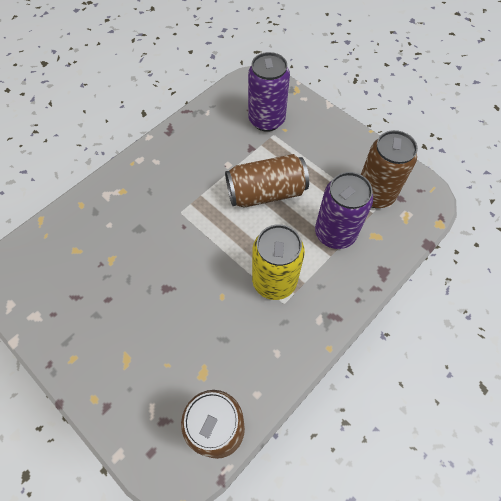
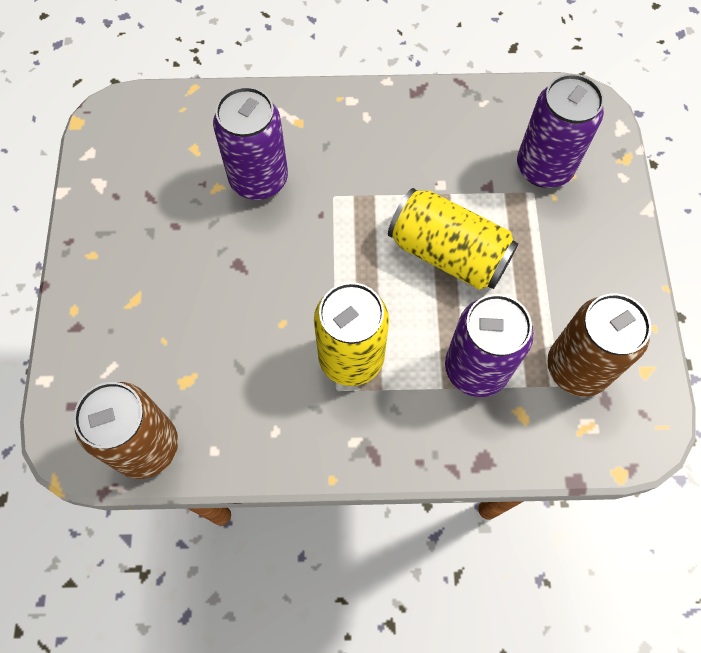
camera: 45 degrees right, 5 degrees up
(131, 236) = (259, 179): none -> purple can
(266, 193) = (448, 253): brown can -> yellow can

